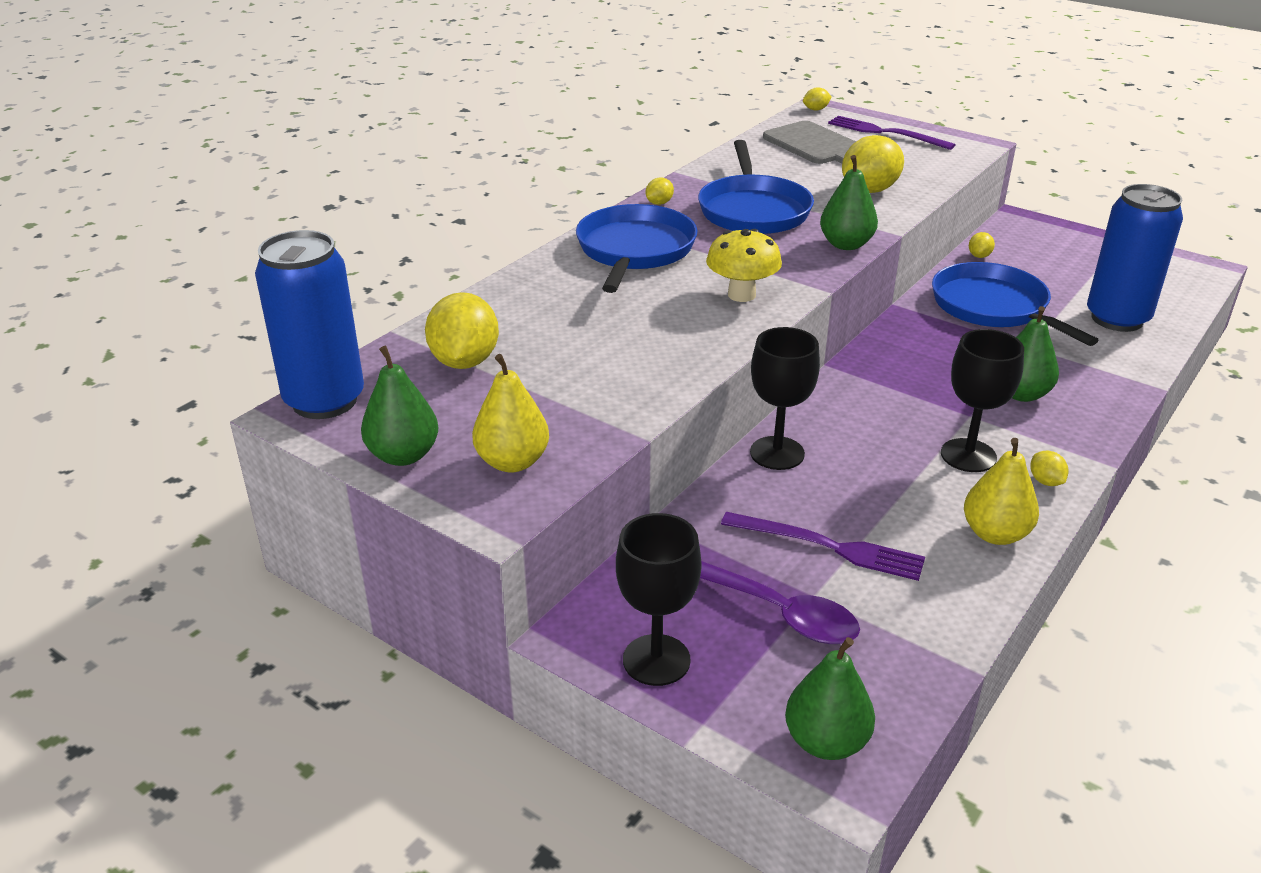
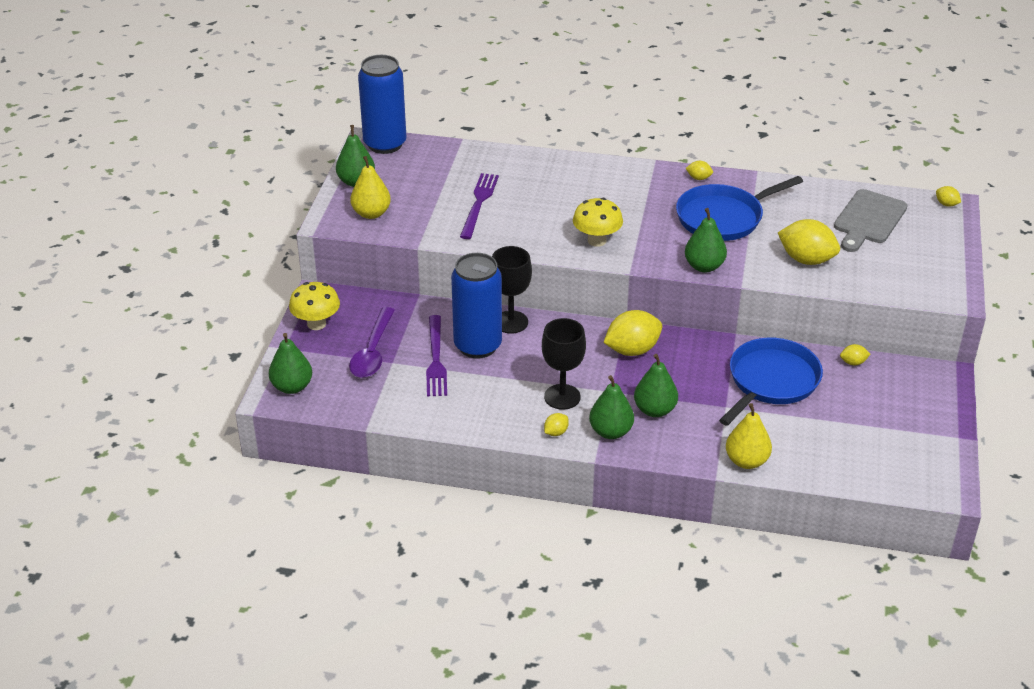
camera: 65 degrees right, 5 degrees up
(464, 361) = (449, 170): yellow lemon -> yellow lemon (632, 350)
(635, 250) = (622, 187): blue pan -> none
(656, 660) = (316, 324): black goblet -> yellow mushroom
(885, 133) = (931, 247): purple fork -> purple fork (479, 203)
(995, 534) = (487, 418): yellow pear -> yellow pear (746, 461)
(1056, 437) = (611, 431): none -> green pear
(1117, 319) = (807, 446): blue can -> blue can (477, 346)

